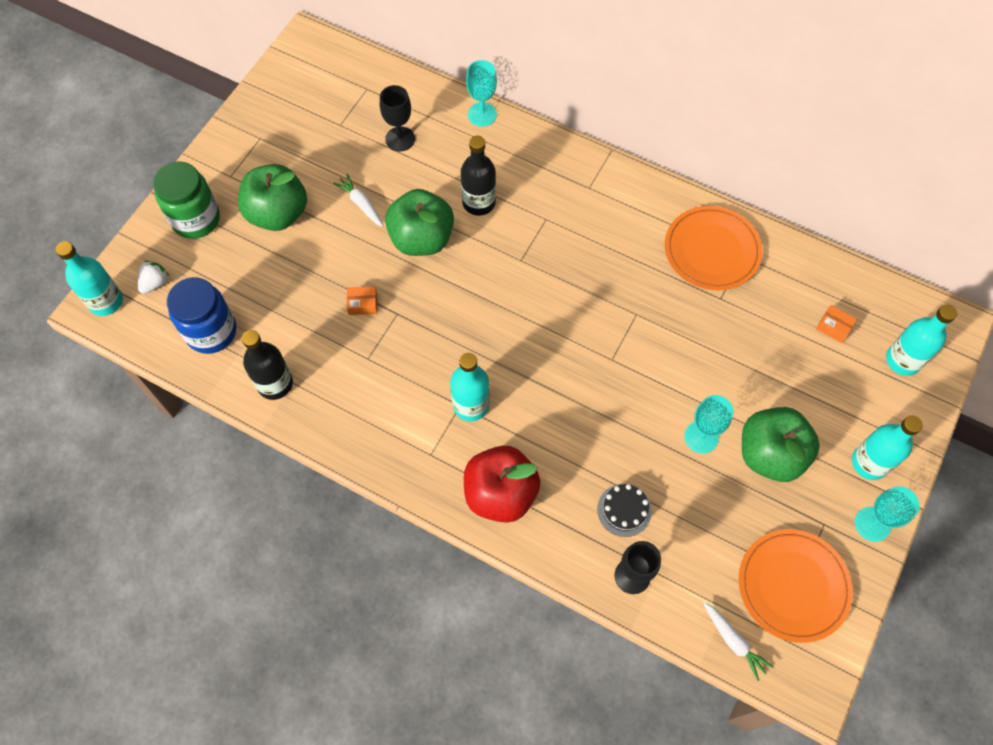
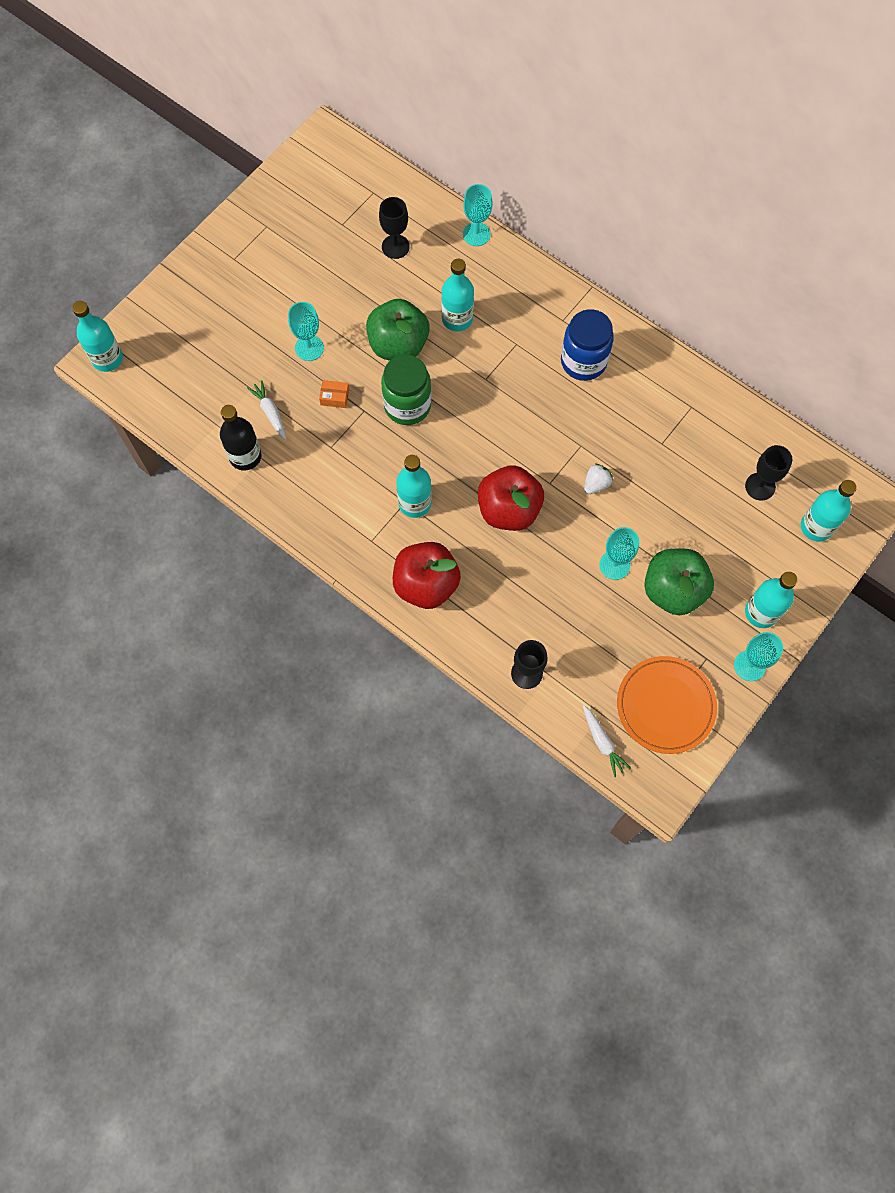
camera: 10 degrees right, 5 degrees up
(155, 283) = (153, 349): white strawberry -> white strawberry (596, 484)
(196, 219) = (197, 295): green jar -> green jar (407, 405)
(211, 331) = (196, 401): blue jar -> blue jar (583, 362)
(278, 214) = (272, 301): green apple -> none
(326, 256) = (309, 348): none -> turquoise goblet
(361, 204) = (349, 304): white carrot -> white carrot (270, 412)
(479, 203) = (457, 319): black bottle -> turquoise bottle
(574, 395) = (508, 510): none -> red apple
(624, 510) = (532, 616): black cake -> none
(711, 250) = (664, 398): orange plate -> none
(833, 327) = (760, 486): orange box -> black goblet

